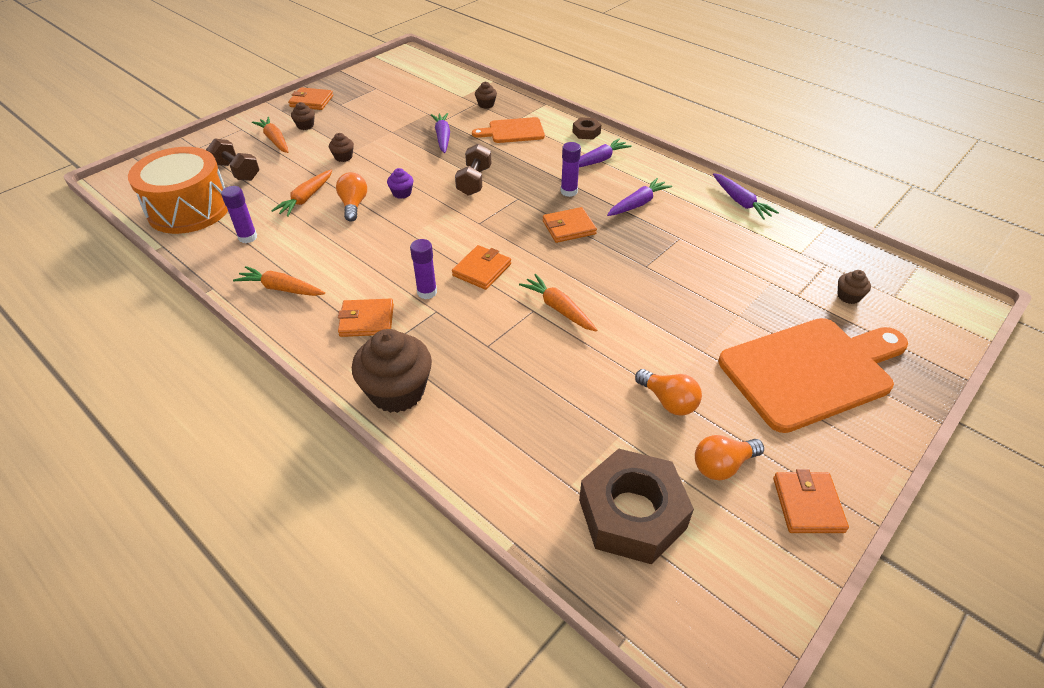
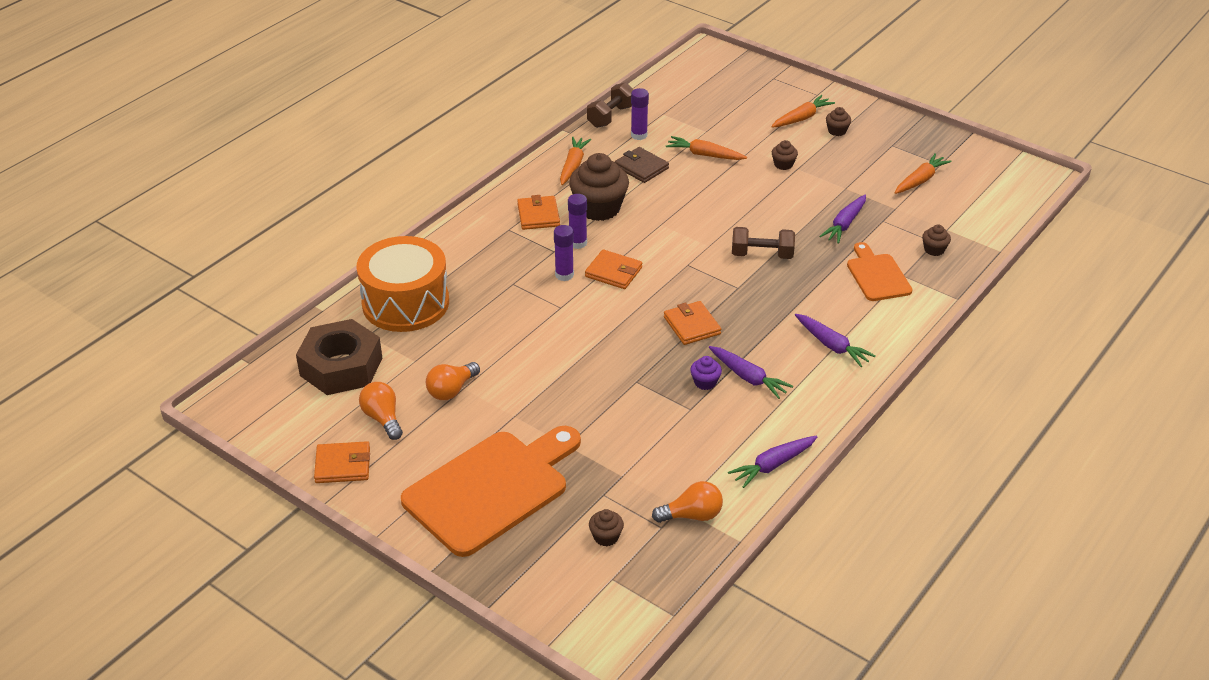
camera: 85 degrees right, 5 degrees down
(189, 209) = (673, 97): orange drum -> orange drum (405, 303)
(236, 171) = (739, 108): brown dumbbell -> brown dumbbell (611, 116)
(308, 240) = (641, 167): none -> brown wallet
(311, 101) = (890, 125): orange wallet -> none
(353, 205) = (700, 184): orange light bulb -> orange light bulb (692, 515)
(397, 391) = (459, 241): brown cupcake -> brown cupcake (599, 208)
(402, 193) = (727, 210): purple cupcake -> purple cupcake (705, 382)
(442, 137) = (844, 224): purple carrot -> purple carrot turned 135 degrees clockwise
(558, 308) = (564, 322): orange carrot -> orange carrot (920, 180)
(569, 191) = (759, 324): purple glue stick -> purple glue stick (564, 275)
(586, 132) = (895, 335): brown nut -> none
(811, 371) = (491, 489): orange cutting board -> orange cutting board turned 105 degrees counterclockwise

